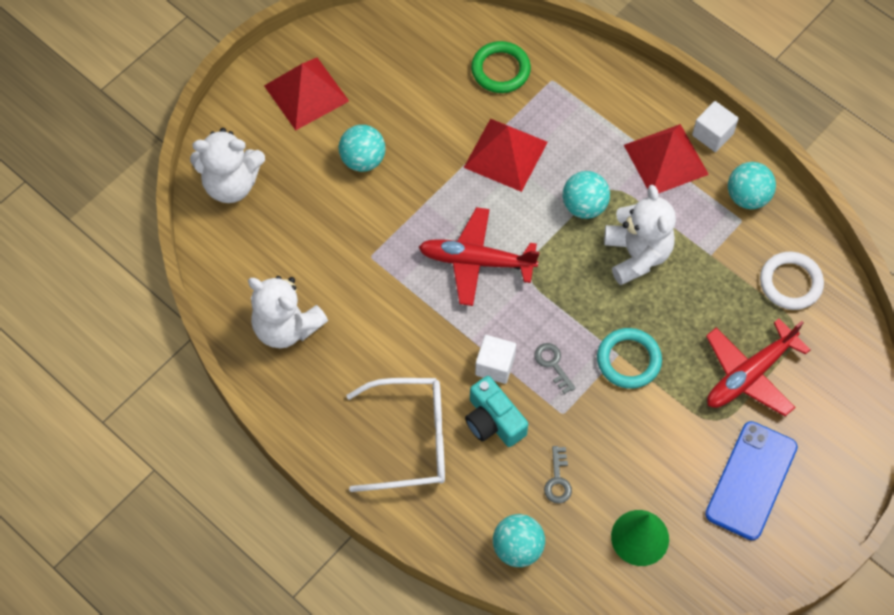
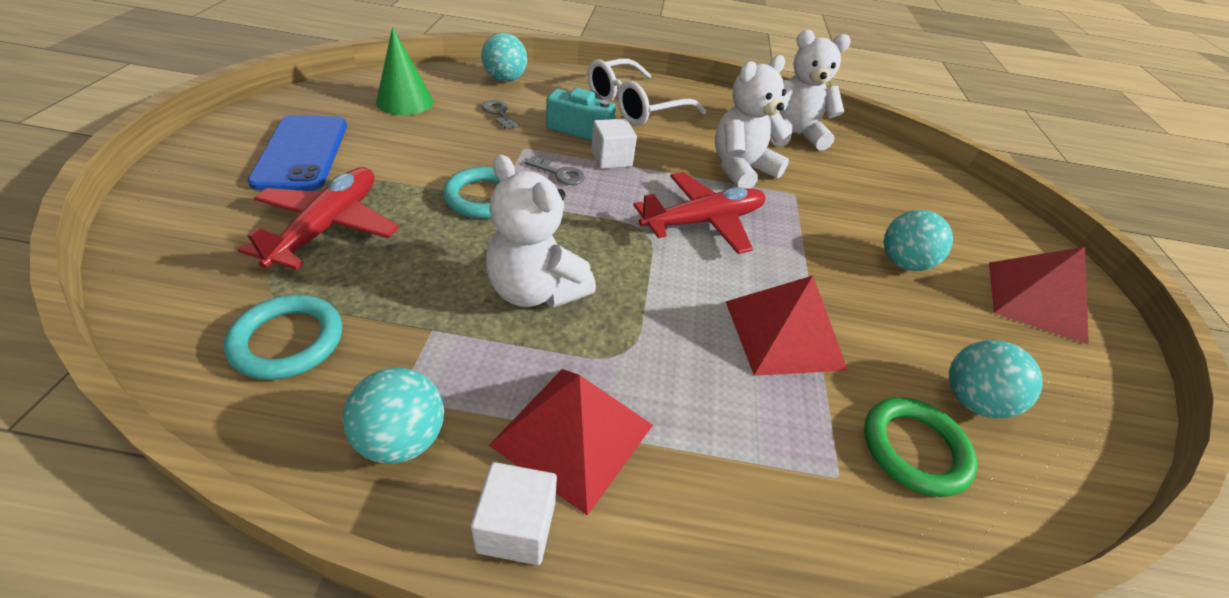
camera: 140 degrees right, 20 degrees down
(231, 184) = (961, 201): white teddy bear -> white teddy bear (741, 169)
(584, 206) = (640, 317): turquoise ball -> turquoise ball (972, 400)
(790, 283) = (288, 341): white ring -> turquoise ring

